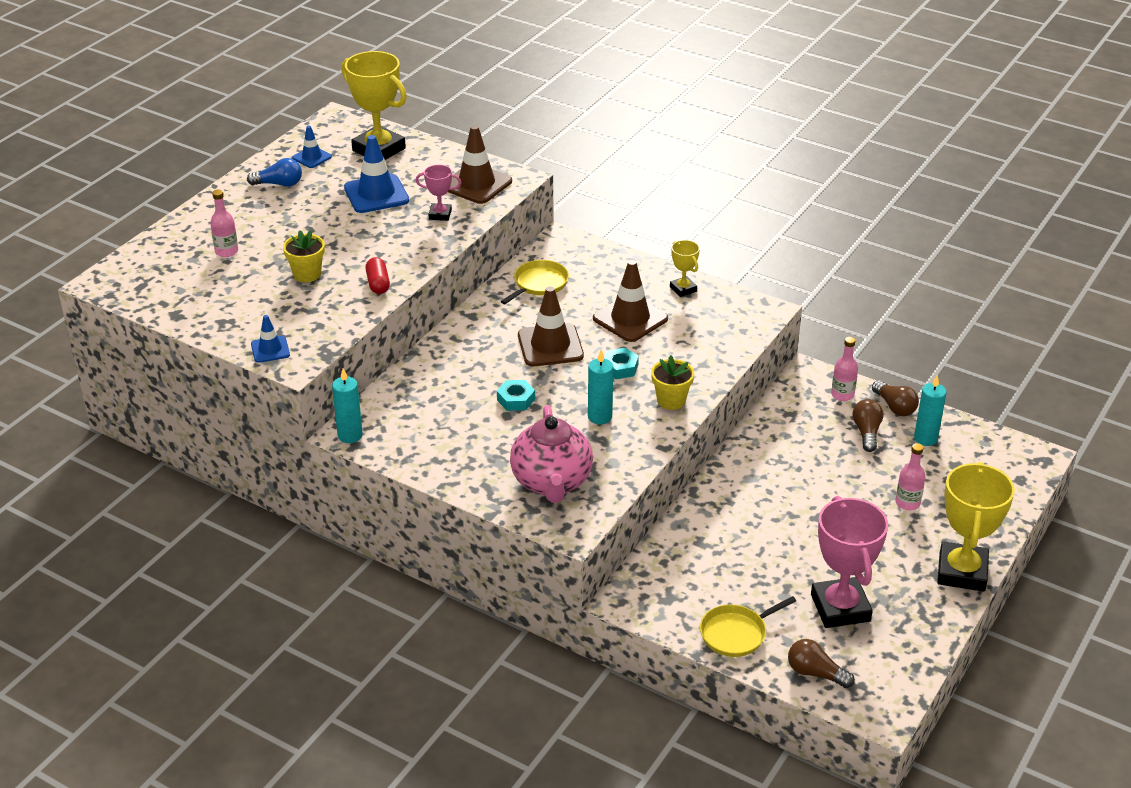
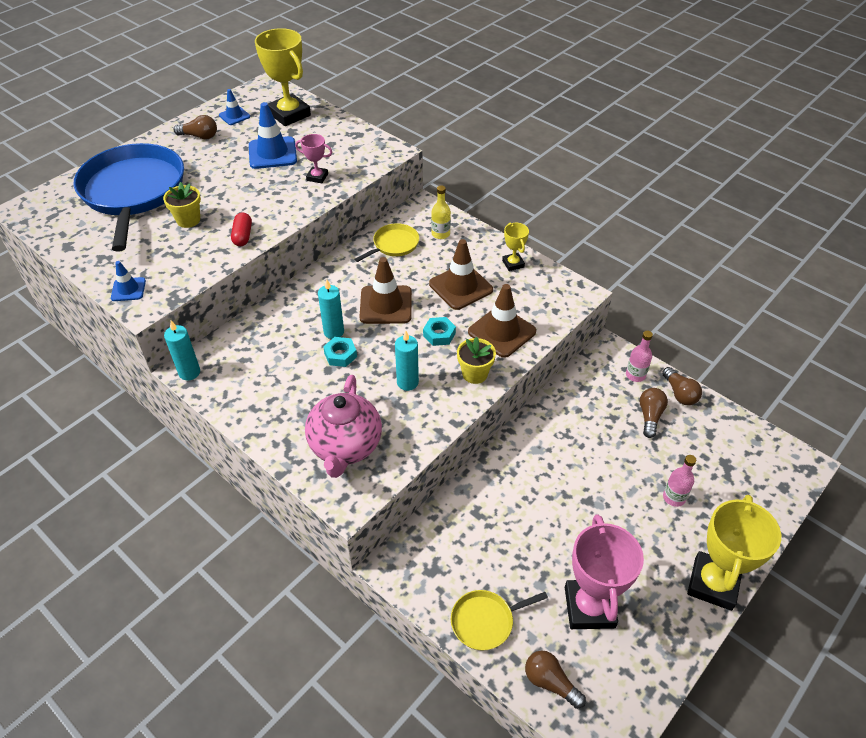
camera: 10 degrees right, 10 degrees up
(226, 251) = (133, 192): pink bottle -> blue pan
(279, 184) = (199, 136): blue light bulb -> brown light bulb
(476, 184) = (356, 153): brown traffic cone -> brown traffic cone (502, 332)
(590, 267) = (440, 234): none -> yellow bottle
(925, 438) = (702, 430): turquoise candle -> turquoise candle (334, 332)

